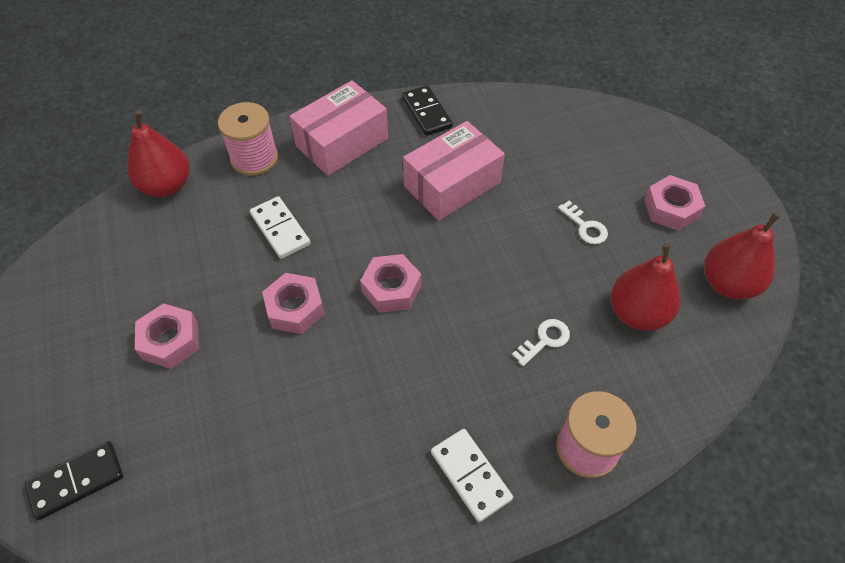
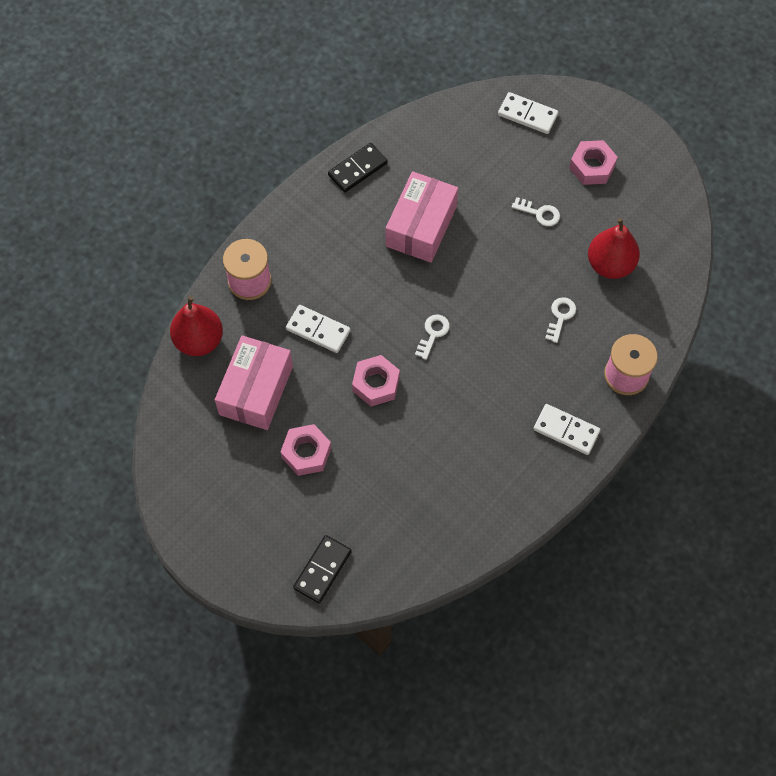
camera: 30 degrees left, 10 degrees up
(342, 142) = (309, 231): pink box -> pink box (256, 390)
(391, 288) = (433, 333): pink nut -> white key
(426, 113) = (357, 169): black domino -> black domino turned 75 degrees counterclockwise
(627, 136) = (527, 115): none -> white domino
(728, 284) = (659, 210): red pear -> none

